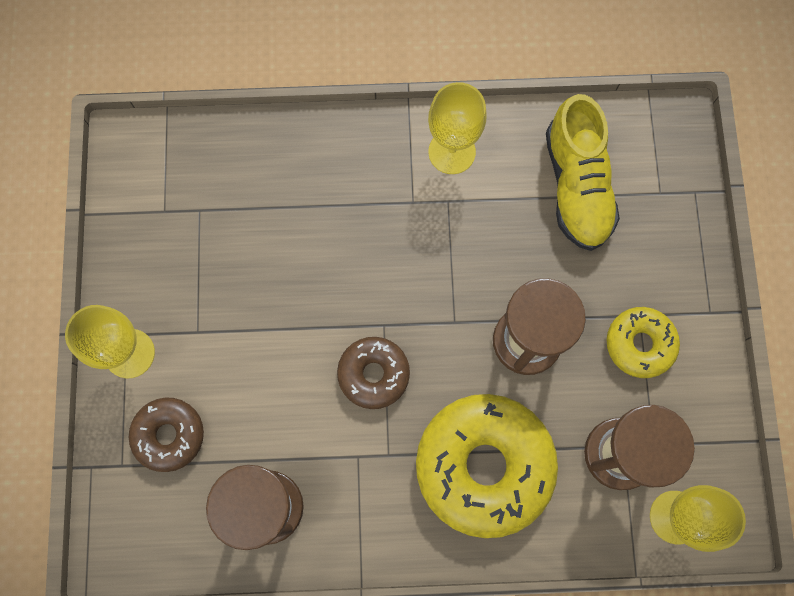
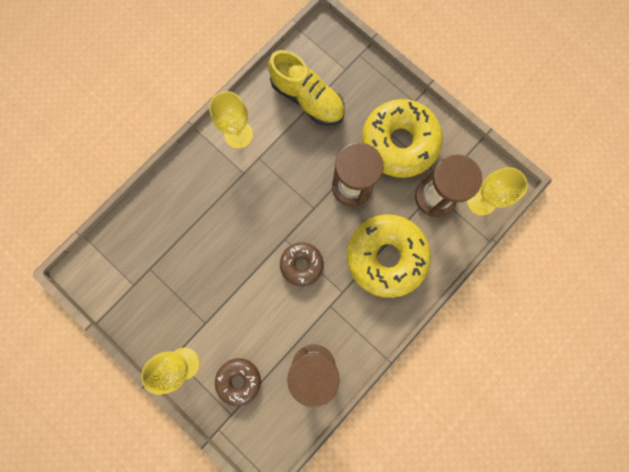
camera: 45 degrees left, 5 degrees up
(639, 344) = (399, 143): yellow donut -> yellow donut, size x1.88

